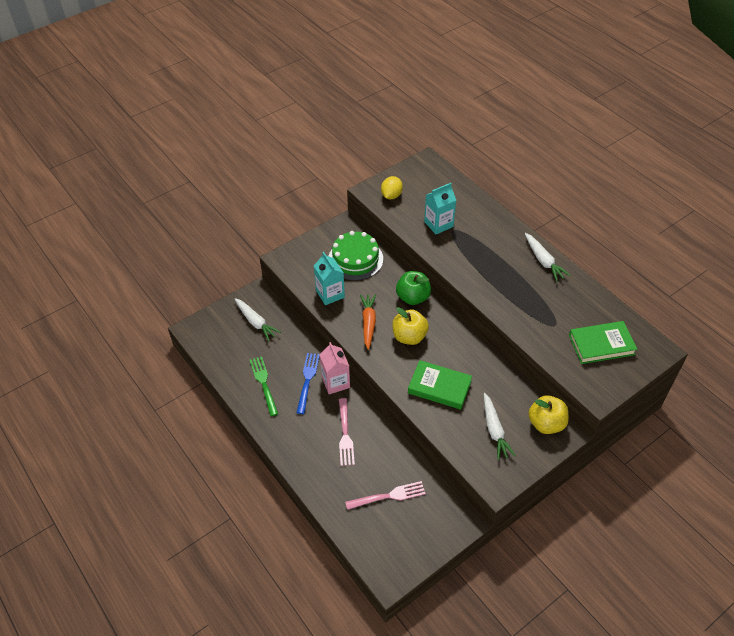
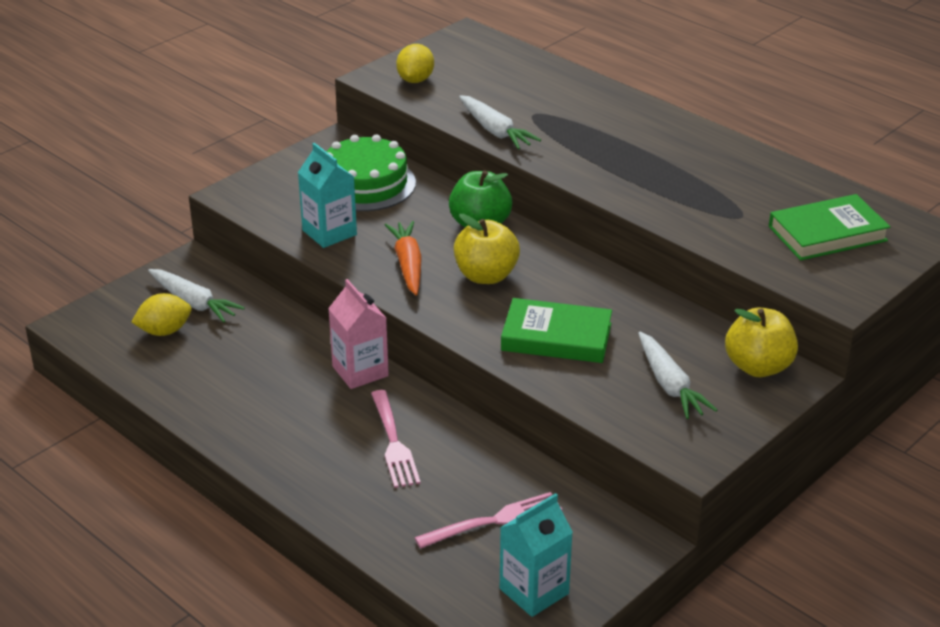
camera: 10 degrees left, 15 degrees down
(238, 340) = (164, 331): none -> yellow lemon
(264, 384) = (225, 387): green fork -> none
(307, 381) = (307, 374): blue fork -> none
(438, 224) = (506, 109): turquoise carton -> turquoise carton (534, 591)
(543, 261) = (699, 139): white carrot -> white carrot (495, 131)

